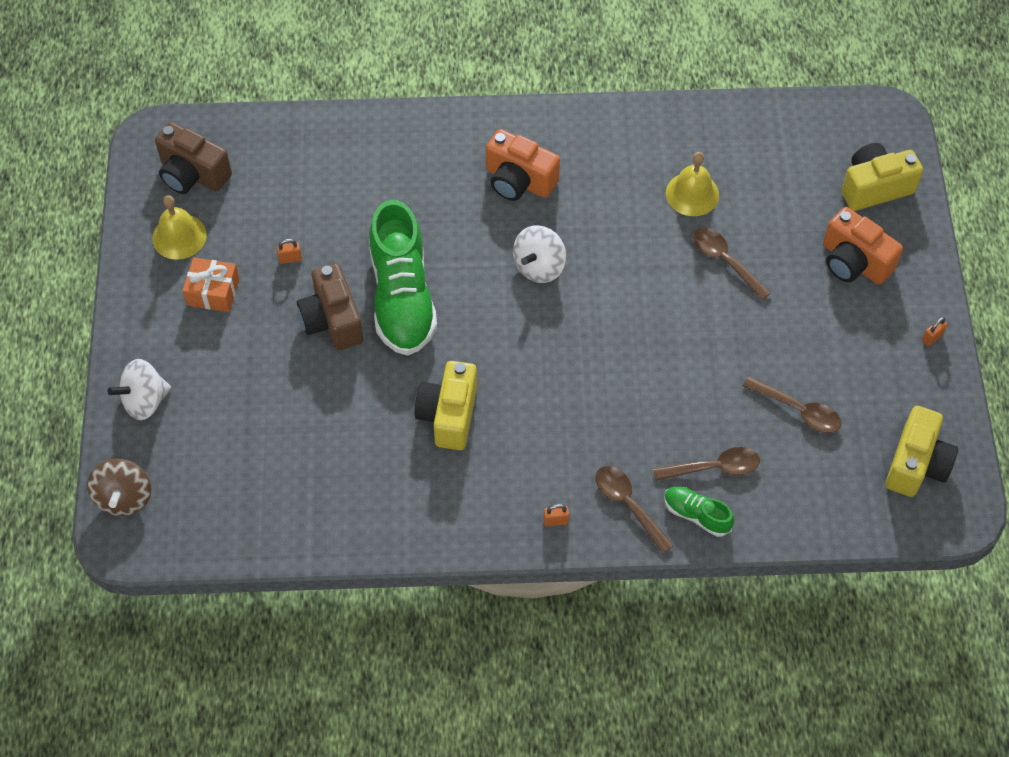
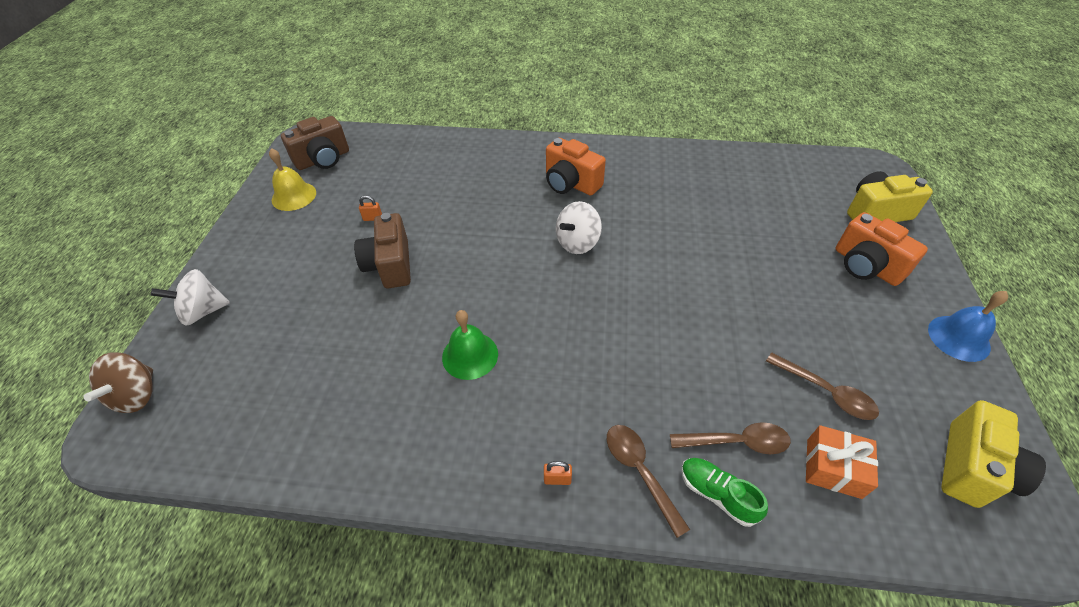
camera: 10 degrees right, 10 degrees down
(193, 174) = (323, 159): brown camera -> brown camera turned 75 degrees counterclockwise
(213, 292) = (301, 235): orange gift -> orange gift (833, 468)
(402, 297) = (455, 254): green shoe -> none
(449, 415) = (470, 355): yellow camera -> green bell
(692, 194) = (714, 203): yellow bell -> none
(725, 261) = (744, 254): brown spoon -> none
(932, 337) = (959, 338): orange padlock -> blue bell

